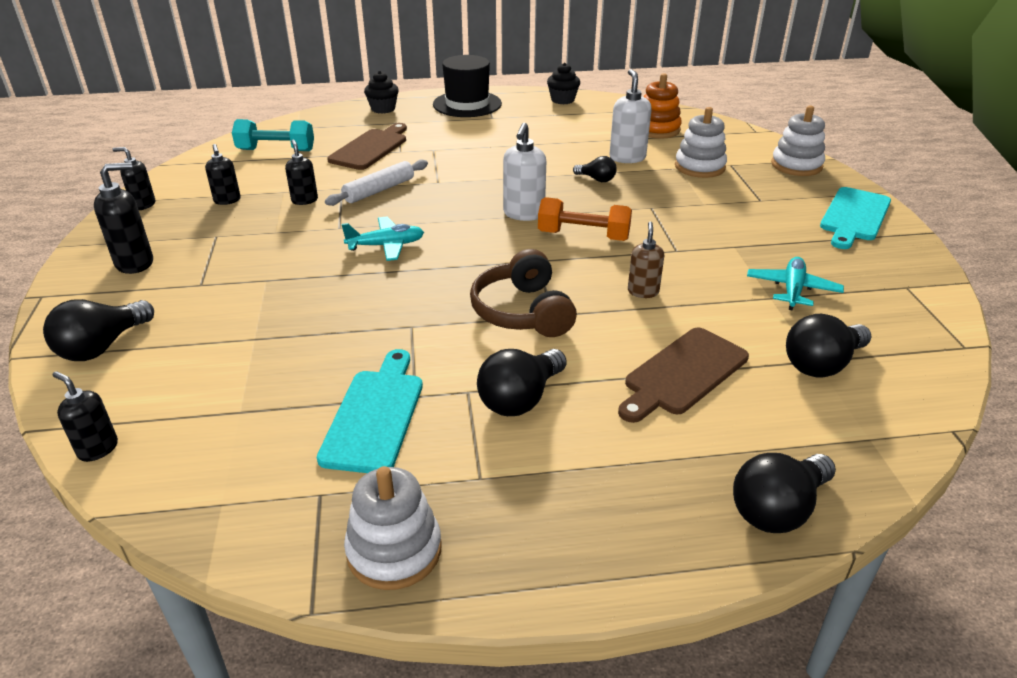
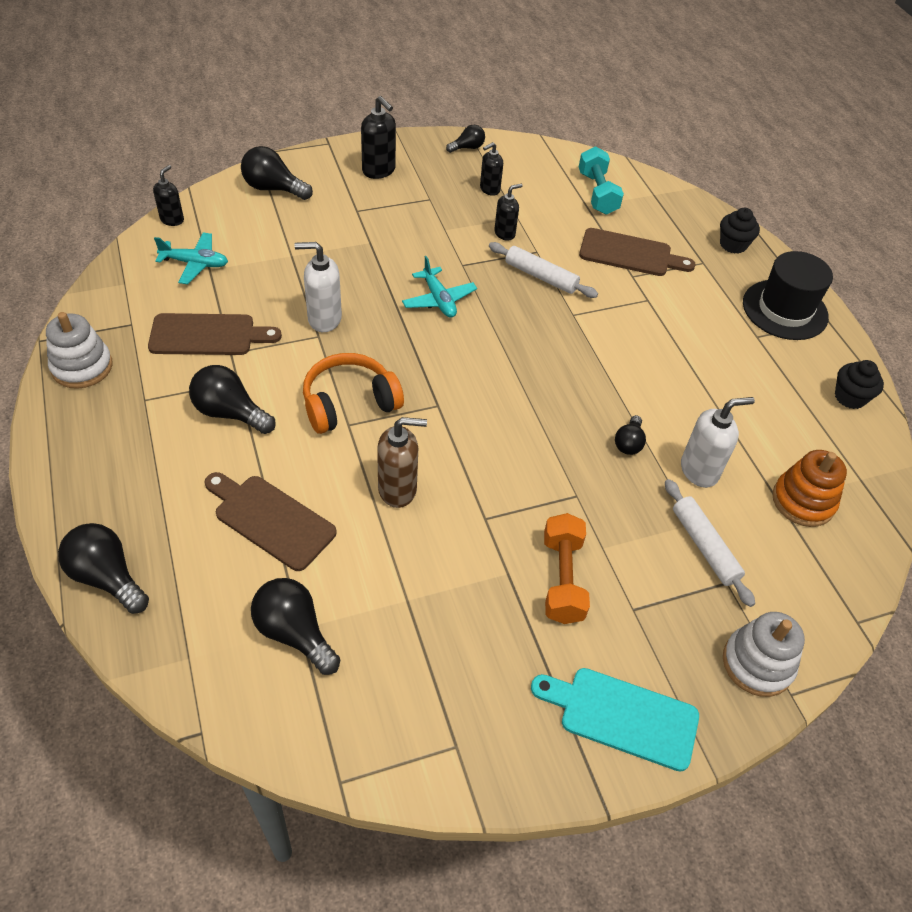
camera: 75 degrees right, 15 degrees up
(143, 205) = (467, 148): black soap dispenser -> black light bulb
(375, 415) = (208, 335): turquoise cutting board -> brown cutting board
(523, 214) = (526, 387): white soap dispenser -> white soap dispenser (324, 319)
(523, 312) = (349, 403): brown headphones -> orange headphones
(583, 236) = (494, 438): orange dumbbell -> orange dumbbell (562, 579)
(643, 291) = (398, 489): brown soap dispenser -> brown soap dispenser, size x1.54
(699, 167) = (704, 546): white stacking toy -> white rolling pin
(792, 290) = (426, 622): turquoise plane -> turquoise plane (195, 264)

